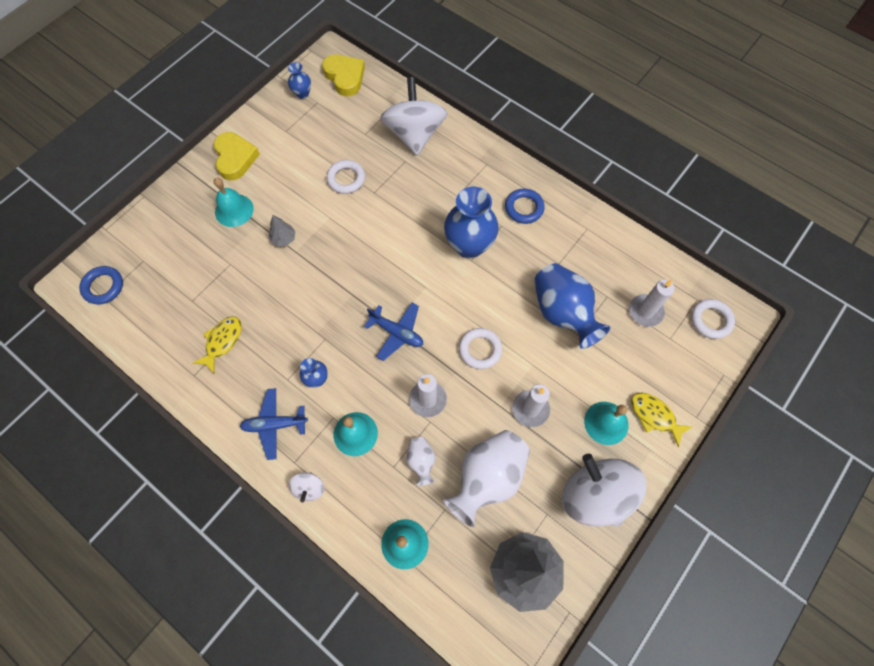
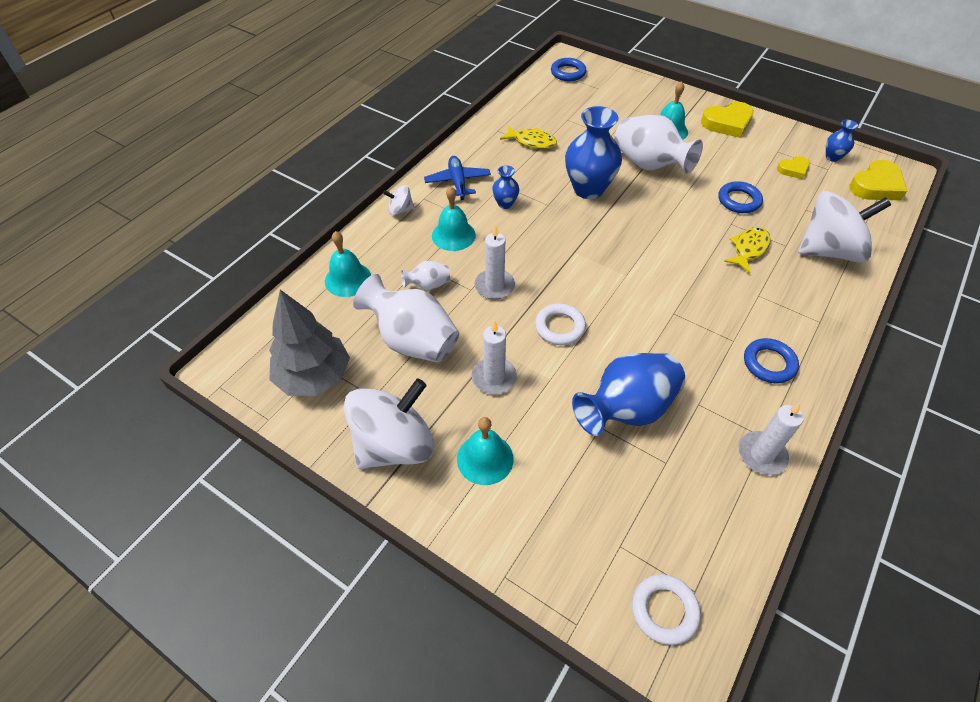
camera: 85 degrees right, 15 degrees down
(284, 239) = (649, 165): grey tree -> white vase
(313, 127) = (793, 169): none -> yellow heart
(346, 179) = (739, 200): white ring -> blue ring
(397, 333) = (565, 256): blue plane -> none
(469, 246) = (692, 310): blue vase -> blue vase (588, 189)
(645, 311) = (655, 512): white candle -> white candle (761, 455)
(654, 416) = (500, 518): yellow fish -> yellow fish (748, 249)

